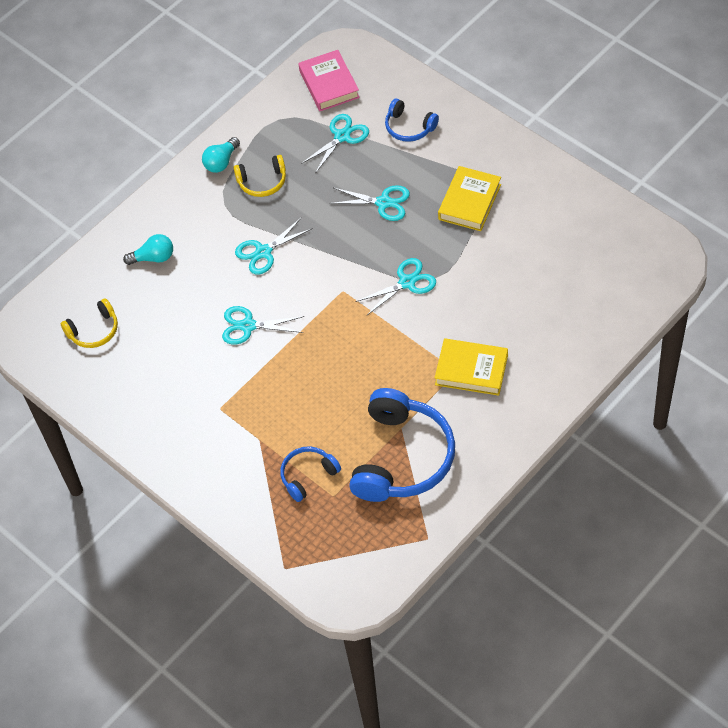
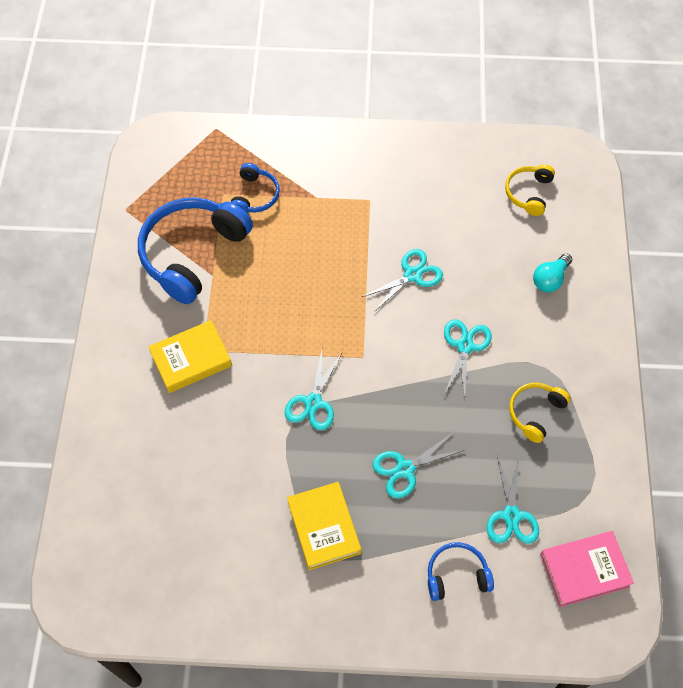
camera: 135 degrees right, 5 degrees up
(221, 162) = (593, 407): turquoise light bulb -> none
(329, 84) = (584, 570): pink book -> pink book turned 45 degrees counterclockwise
(402, 457) = (192, 253): blue headphones -> blue headphones turned 60 degrees clockwise

